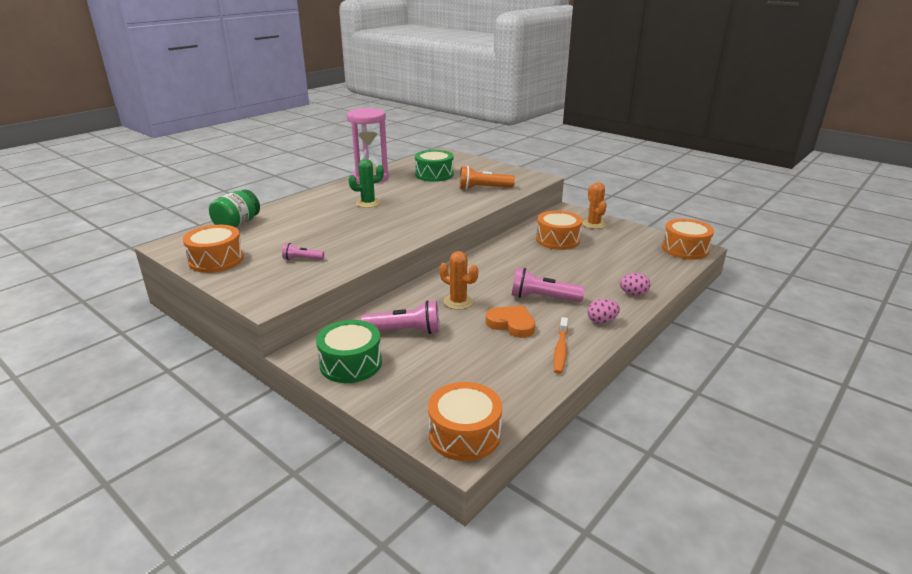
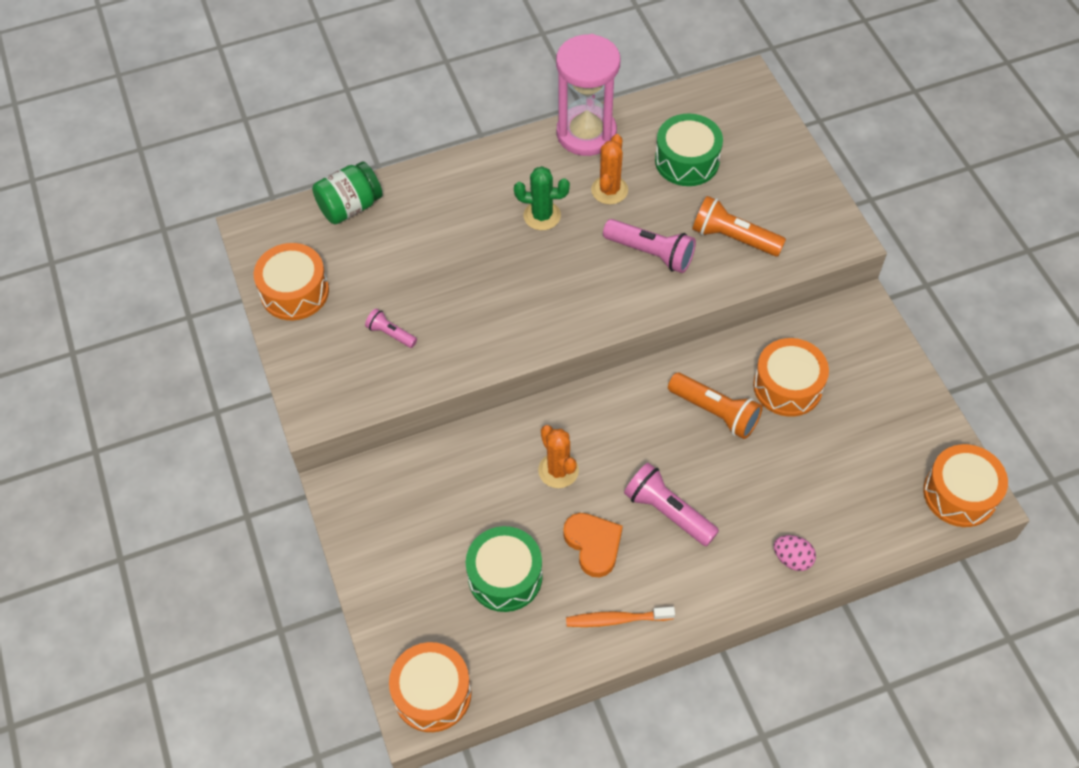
camera: 30 degrees right, 30 degrees up
(351, 363) = (379, 528): green drum -> green drum (505, 576)
(405, 331) = (465, 498): pink flashlight -> pink flashlight (651, 253)
(529, 257) = (715, 412): none -> orange flashlight
(560, 350) = (616, 619): orange toothbrush -> orange toothbrush turned 45 degrees clockwise
(593, 224) = (875, 368): orange cactus -> orange cactus (609, 190)
(601, 321) = (706, 592): pink egg -> none

